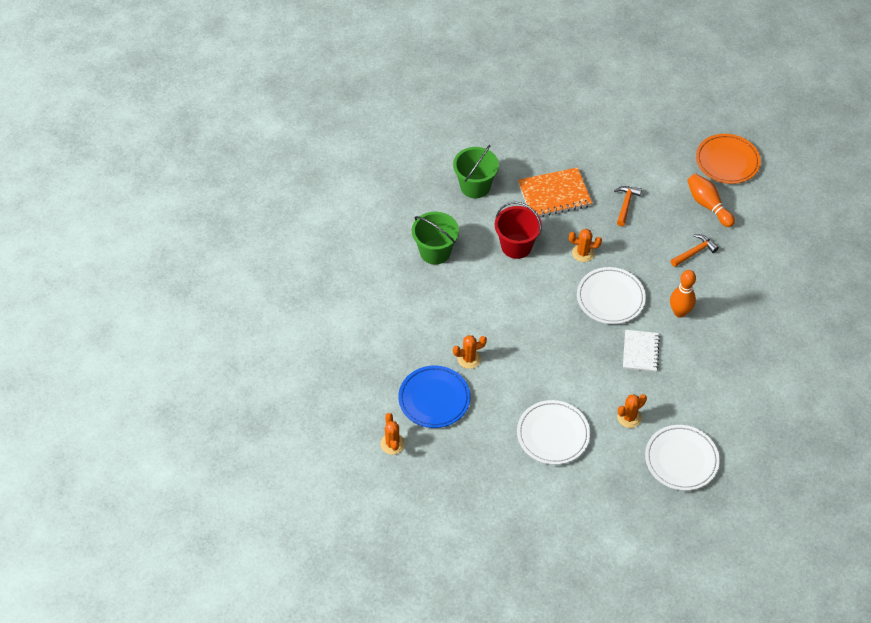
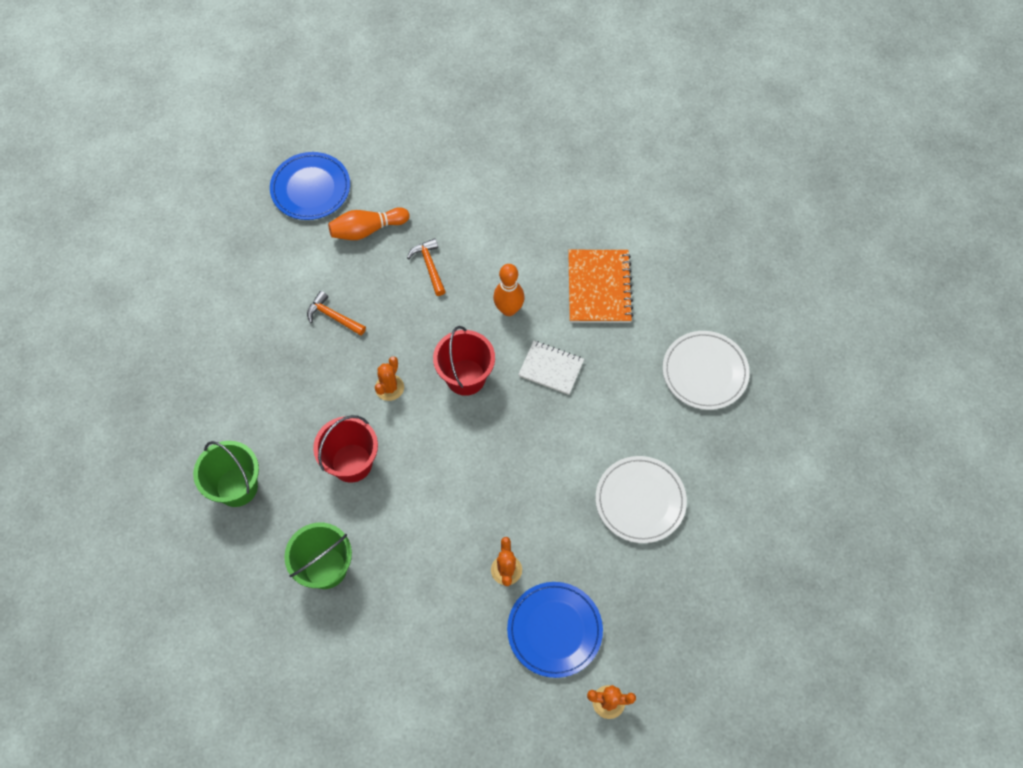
camera: 75 degrees left, 10 degrees up
(554, 195) = (287, 393): orange notebook -> orange notebook (599, 288)
(610, 298) = (465, 377): white plate -> red bucket
(629, 417) = (637, 409): orange cactus -> none
(727, 161) = (311, 188): orange plate -> blue plate

